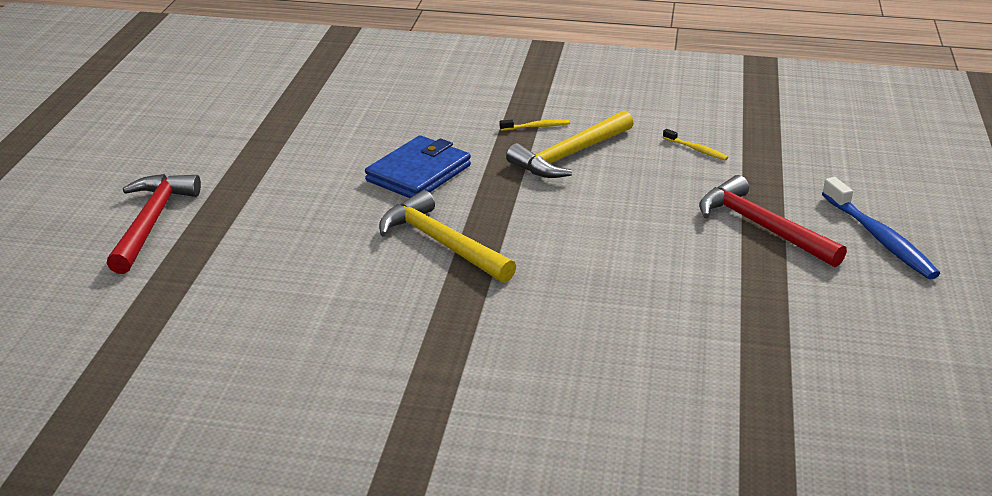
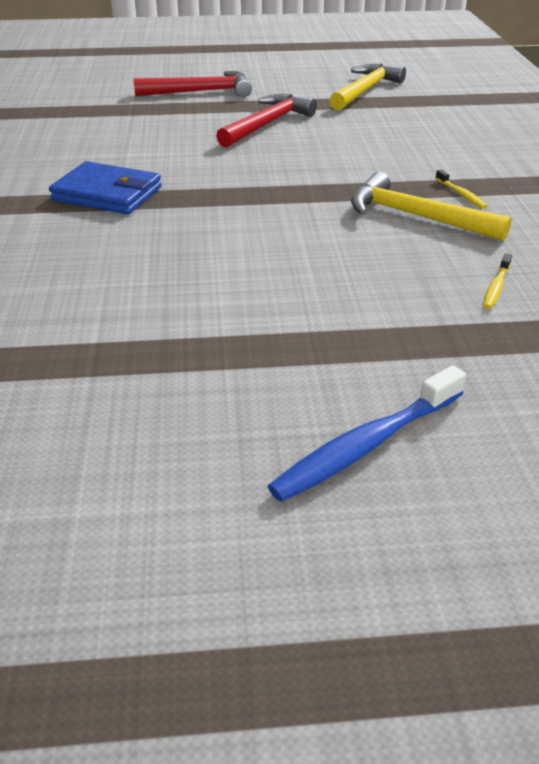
camera: 75 degrees right, 5 degrees up
(418, 173) = (327, 157): blue wallet -> blue wallet (107, 194)
(442, 243) = (218, 181): yellow hammer -> yellow hammer (365, 90)
(762, 227) = (340, 343): red hammer -> red hammer (267, 124)

